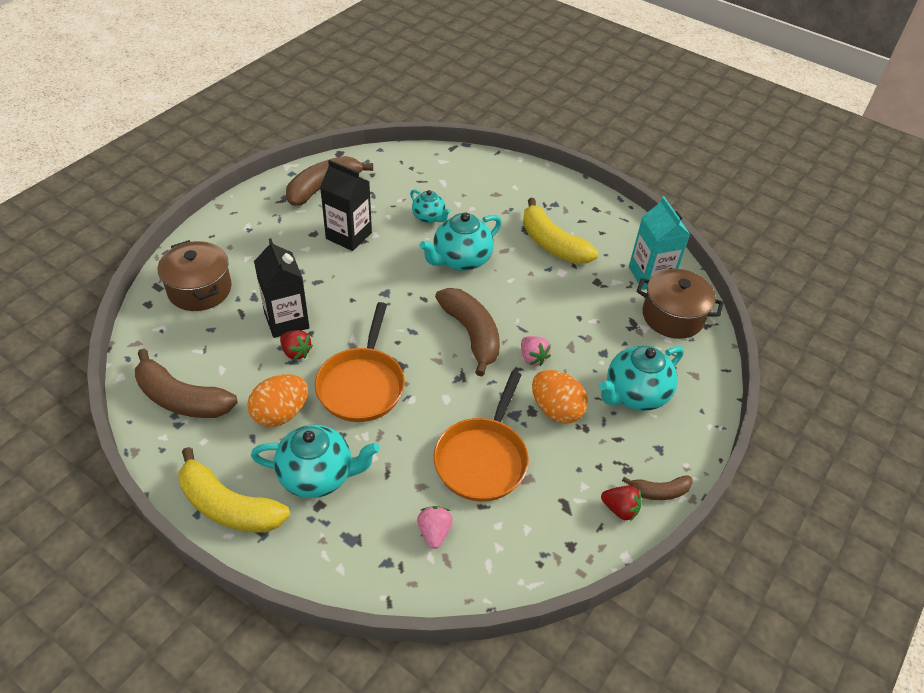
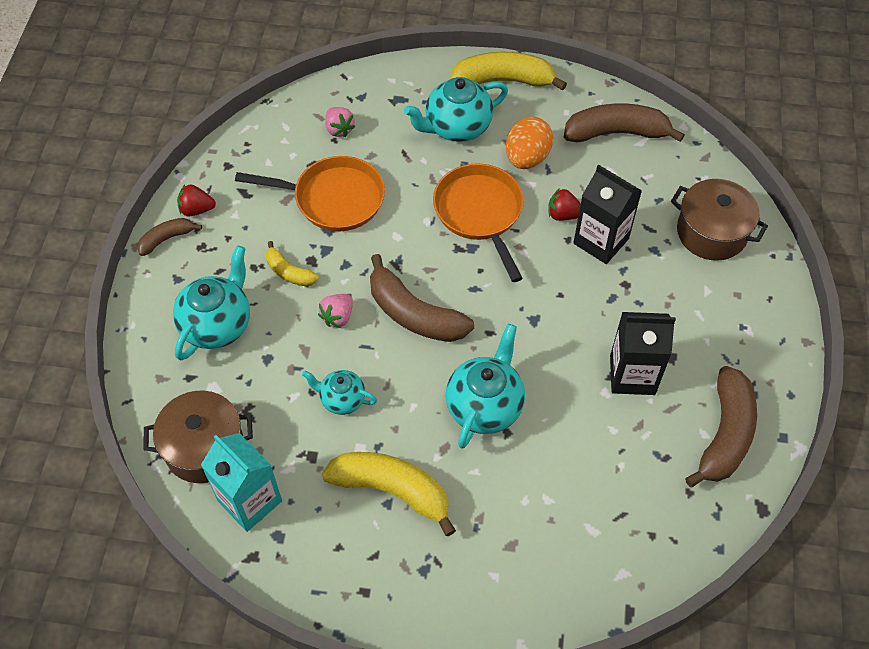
camera: 155 degrees right, 10 degrees up
(429, 217) = (565, 454): turquoise teapot -> turquoise teapot (341, 399)
(483, 458) = (333, 199): orange pan -> orange pan turned 105 degrees clockwise
(532, 358) = (338, 317): pink strawberry -> pink strawberry turned 90 degrees counterclockwise
(556, 410) = (289, 272): orange egg -> yellow banana

